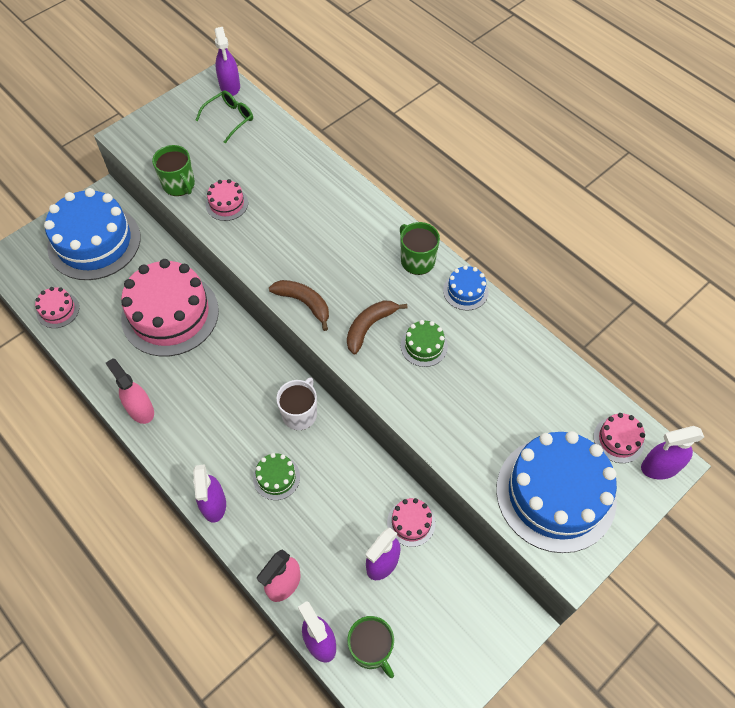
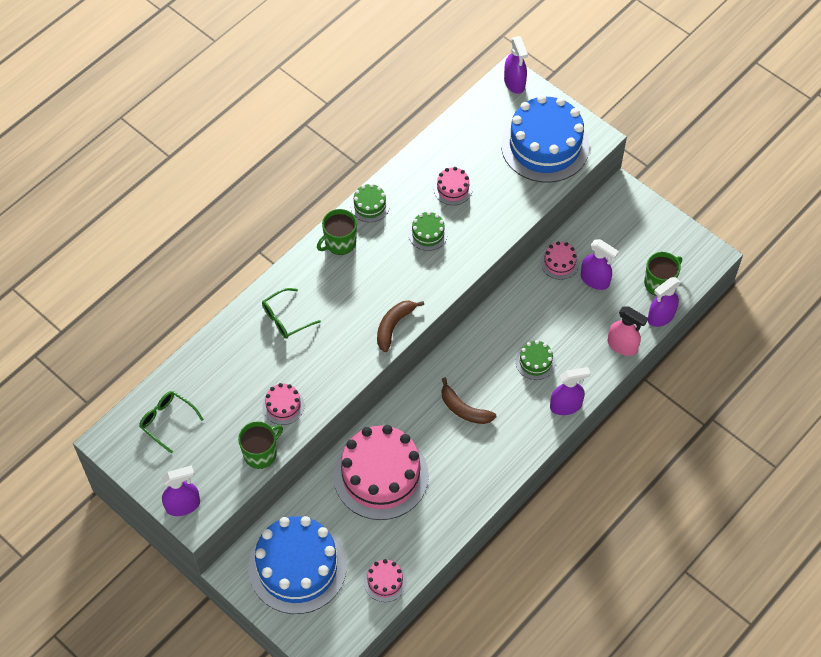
camera: 95 degrees left, 0 degrees up
(140, 409) = (485, 481): pink spray bottle -> none
(230, 86) = (118, 428): purple spray bottle -> purple spray bottle (183, 505)
(300, 413) = (474, 351): white mug -> none
(327, 209) = (285, 318): none -> green glasses
(369, 327) = (413, 274): brown banana -> brown banana (464, 409)
(465, 291) = (369, 205): blue cake -> green cake
(618, 439) = (496, 106): pink cake -> pink cake (453, 189)

